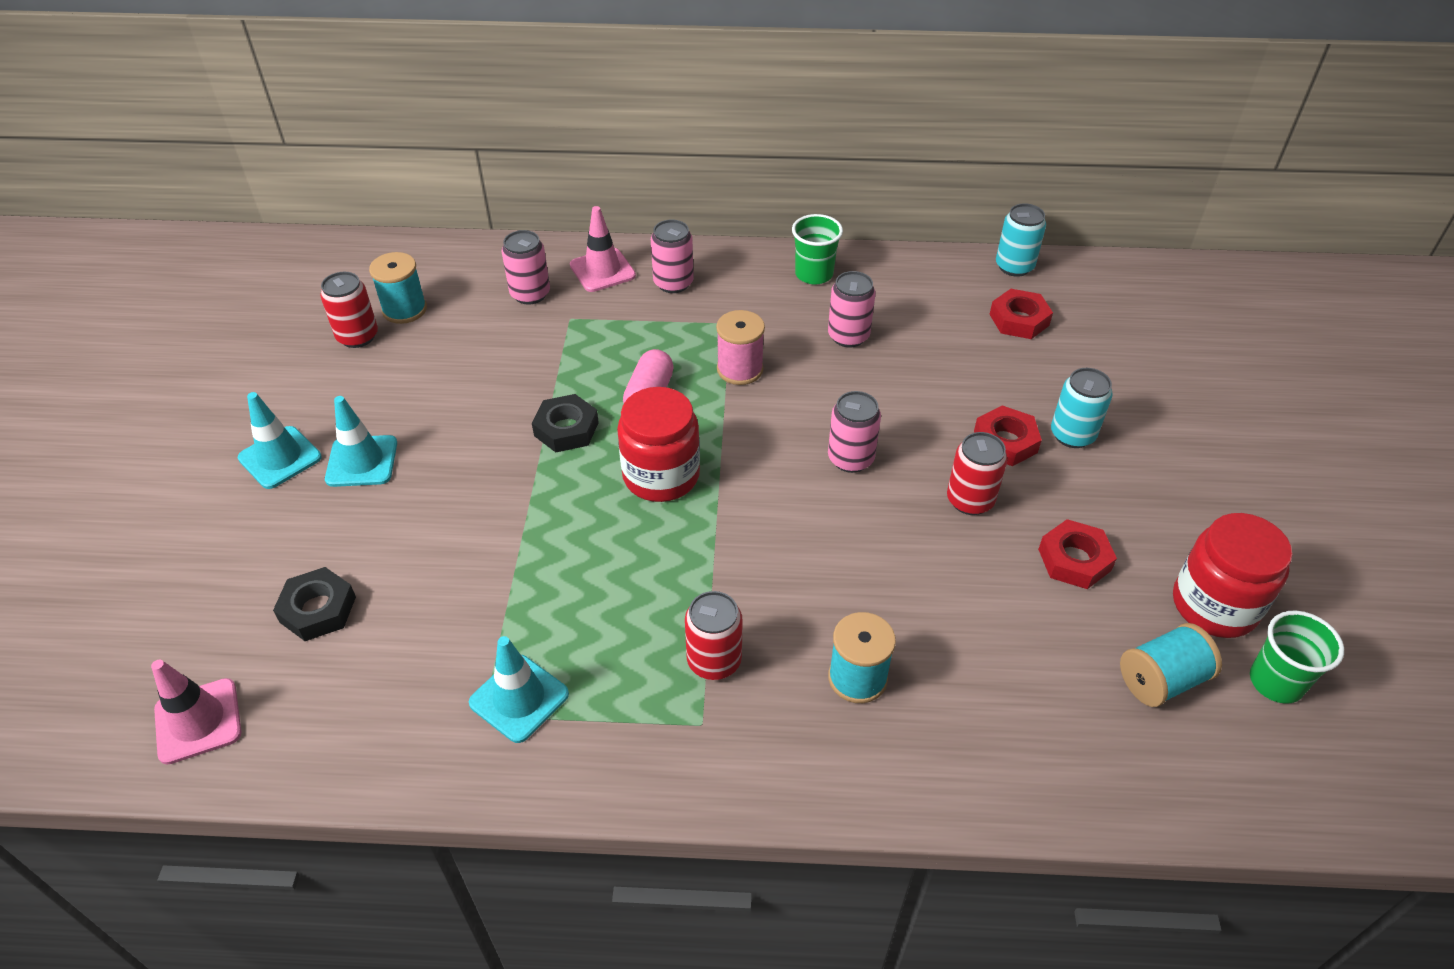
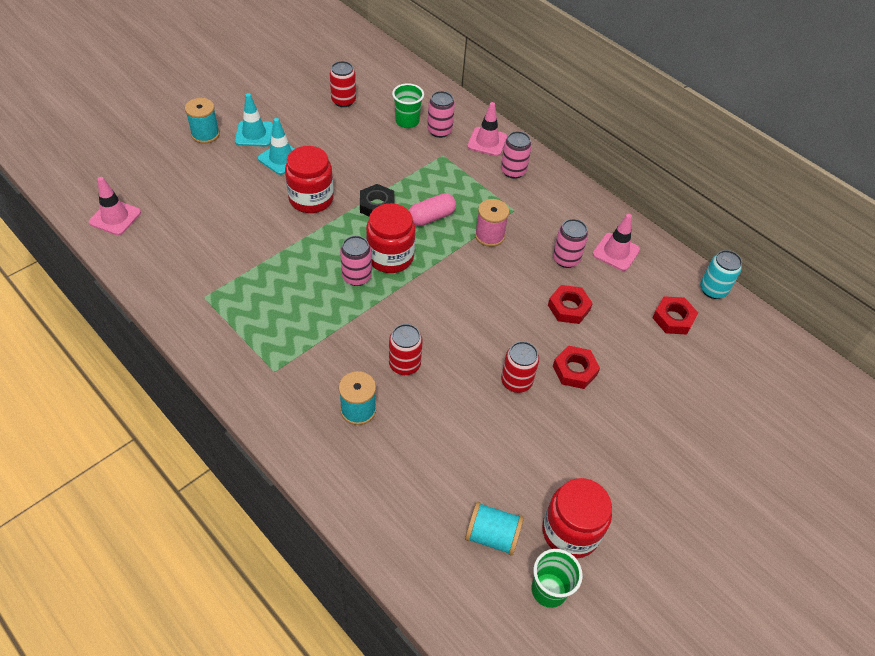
camera: 40 degrees right, 5 degrees up
(318, 609) = (197, 207): black nut -> none
(404, 309) = (377, 101): turquoise spool -> turquoise spool (205, 134)
(470, 481) = (311, 199): none -> red jar
(519, 698) = (223, 301): turquoise traffic cone -> none
(714, 661) = (311, 351): red can -> red can (404, 364)
(814, 274) = (591, 216): green cup -> green cup (407, 121)
(850, 459) = (485, 317): pink can -> pink can (356, 277)
(885, 294) = (616, 252): none -> pink traffic cone
(1072, 435) = (616, 395): turquoise can -> none
(1074, 559) = (529, 450): red nut -> red nut (568, 307)

